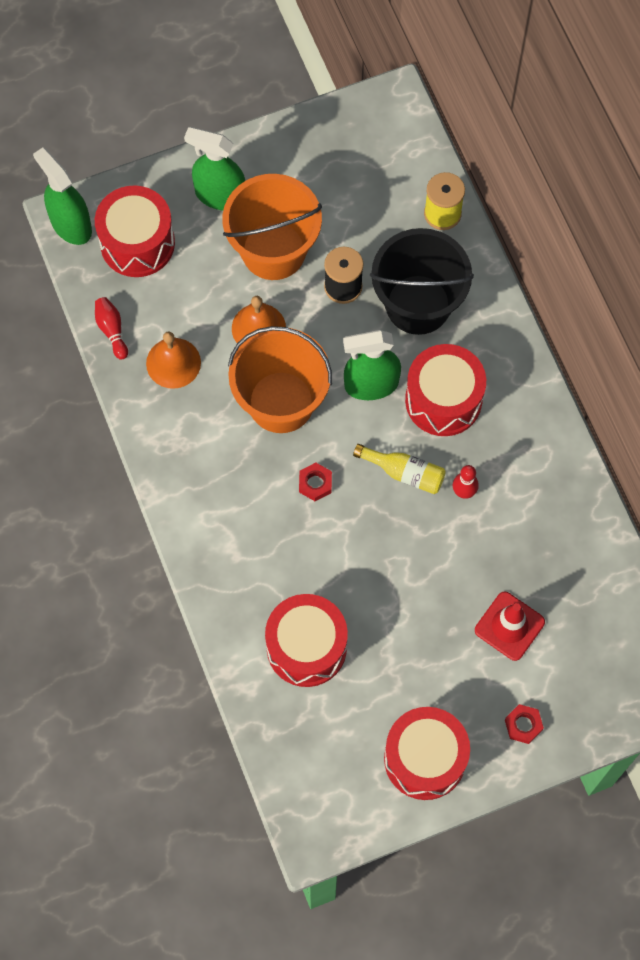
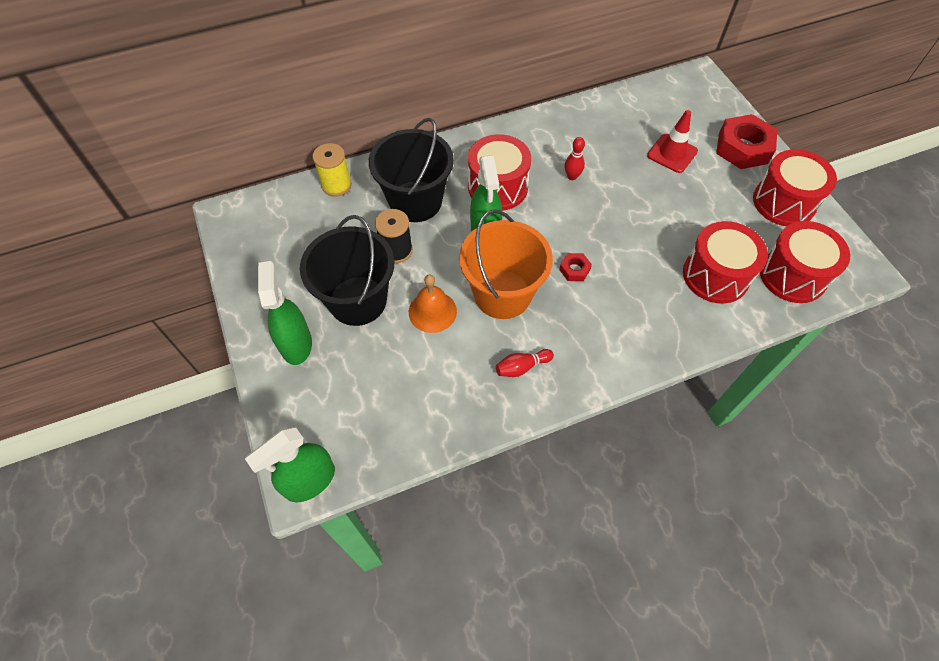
camera: 90 degrees left, 10 degrees down
(112, 330) = (431, 436): red bowling pin -> red bowling pin (522, 367)
(137, 243) = (338, 415): red drum -> red drum (792, 275)
(173, 363) = (465, 380): orange bell -> none
(220, 195) = (296, 344): green spray bottle -> green spray bottle turned 150 degrees clockwise
(273, 250) = (357, 300): orange bucket -> black bucket
(404, 473) = (560, 211): yellow bottle -> none
(523, 725) = (743, 148): red nut -> red nut, size x2.11

